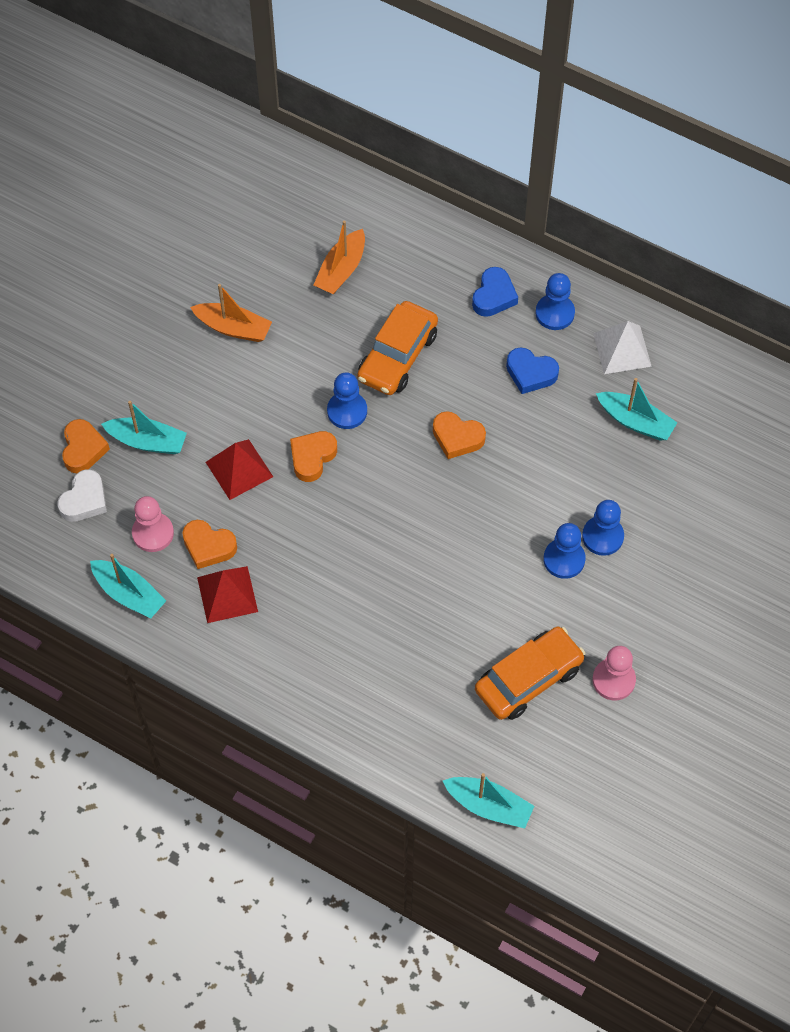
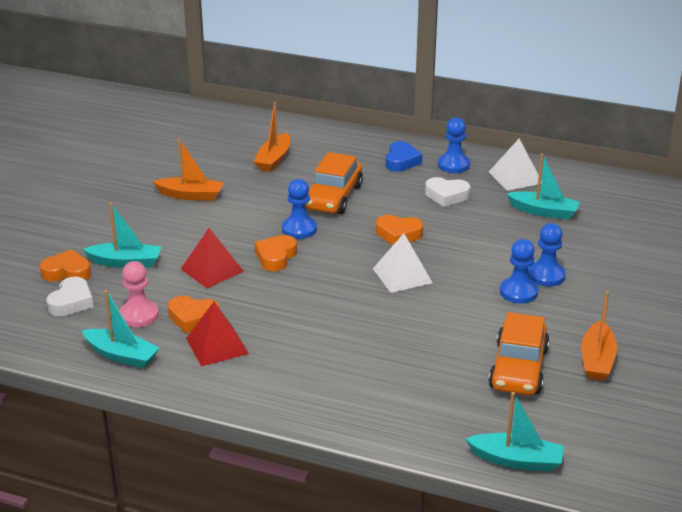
camera: 10 degrees left, 30 degrees down
(83, 449) = (67, 272): orange heart -> orange heart turned 75 degrees counterclockwise
(444, 511) = (402, 275): none -> white pyramid
(528, 679) = (518, 368): orange car -> orange car turned 150 degrees clockwise
(530, 373) = (446, 195): blue heart -> white heart
(613, 680) = (597, 360): pink pawn -> orange boat

